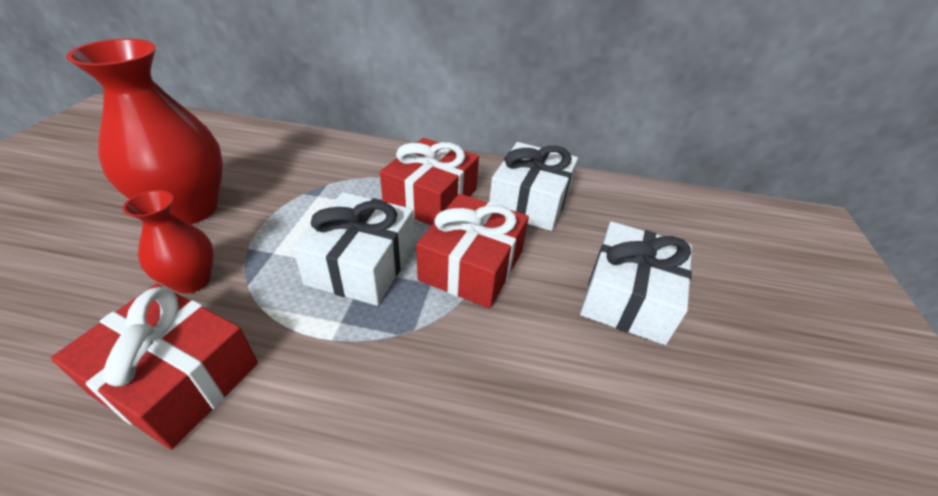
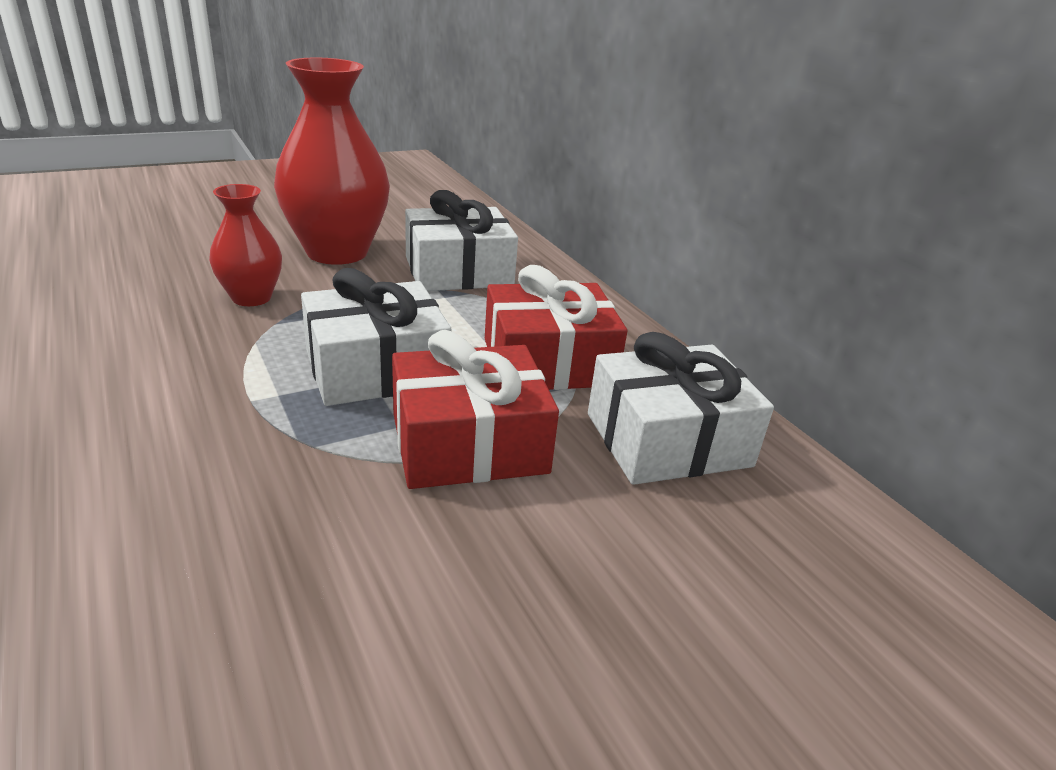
camera: 50 degrees right, 10 degrees down
(177, 378) = (137, 347): red gift -> none
(628, 296) = (594, 626): white gift -> white gift (458, 271)

